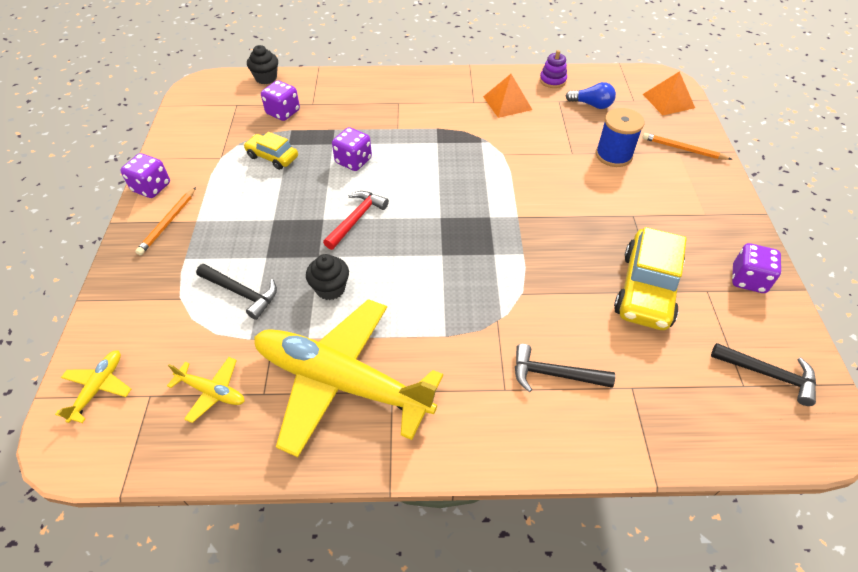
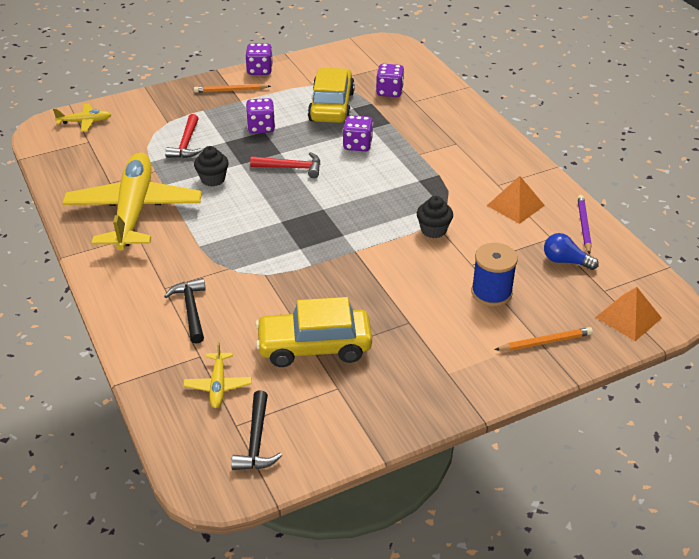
camera: 65 degrees right, 10 degrees down
(212, 392) = (101, 162): yellow plane -> yellow plane (218, 385)
(241, 293) = (186, 144): black hammer -> red hammer
(266, 78) = (427, 68): black cupcake -> black cupcake (433, 230)
(272, 157) = (331, 106): yellow car -> yellow car, size x1.76
(552, 80) = (583, 225): purple stacking toy -> purple pencil
(591, 105) = (565, 261): blue light bulb -> blue light bulb turned 120 degrees clockwise
(683, 149) = (545, 342): orange pencil -> orange pencil turned 75 degrees clockwise
(748, 279) = (371, 415): purple dice -> purple dice (261, 127)

